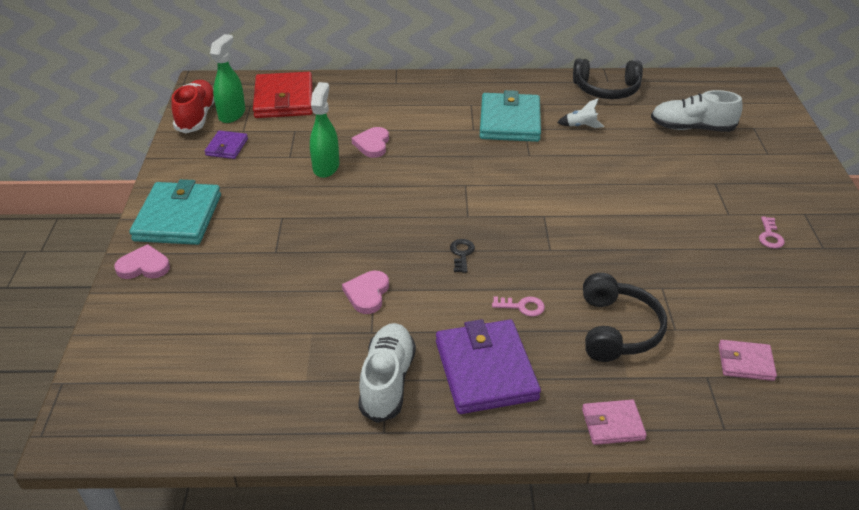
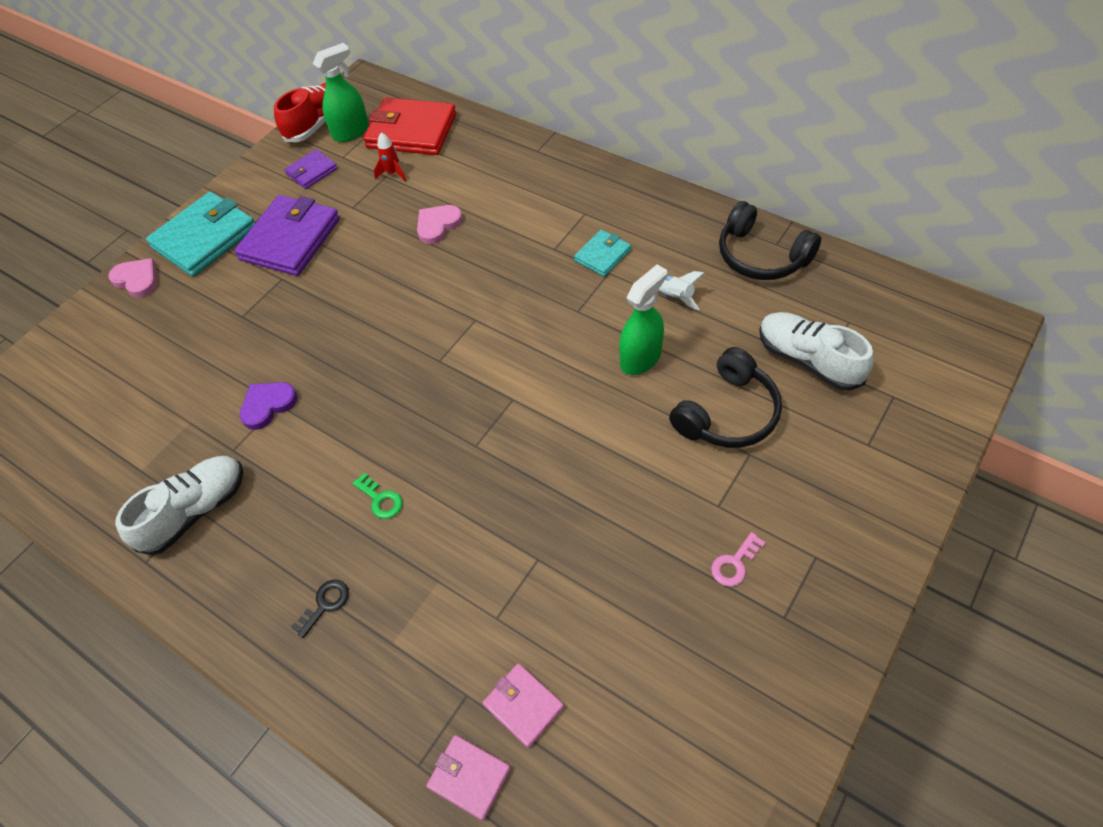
camera: 40 degrees right, 15 degrees up
(284, 99) = (411, 131): red wallet -> red wallet turned 75 degrees clockwise
(299, 127) = (393, 173): none -> red rocket
(326, 167) = (371, 235): green spray bottle -> green spray bottle (641, 358)
(367, 294) = (268, 405): pink heart -> purple heart
(462, 254) = (389, 404): black key -> black key (325, 604)
(485, 370) = (280, 551): purple wallet -> purple wallet (290, 239)
(510, 121) = (602, 255): turquoise wallet -> turquoise wallet, size x0.52
(522, 306) = (381, 499): pink key -> green key
(612, 424) = (324, 685): pink wallet -> pink wallet (469, 777)
(617, 329) = (439, 582): black headphones -> black headphones (727, 413)

